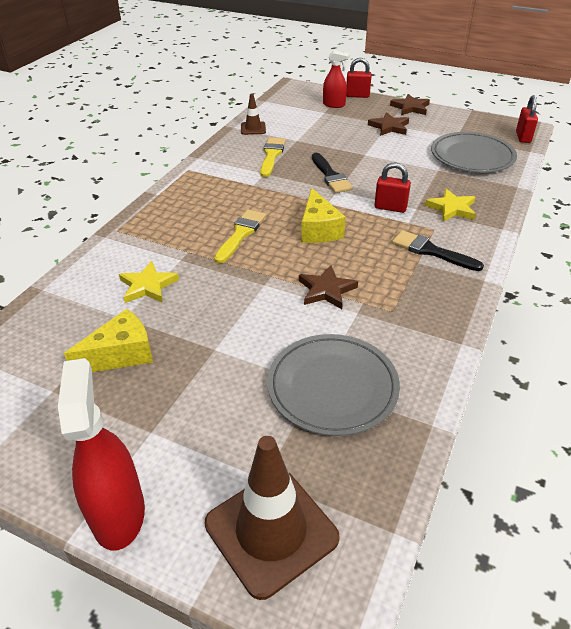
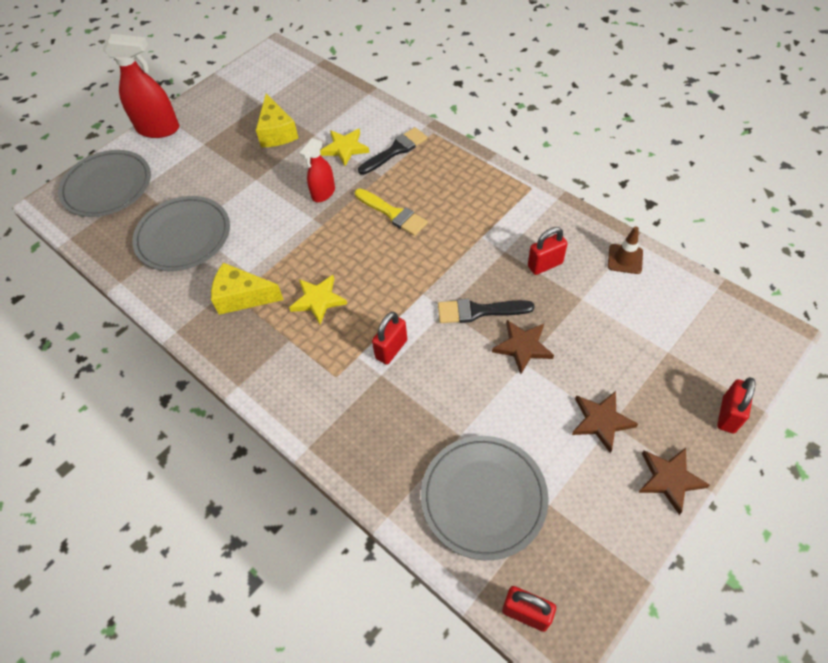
camera: 110 degrees right, 15 degrees up
(271, 155) = (545, 265): yellow brush -> red padlock
(271, 531) = (107, 186): brown traffic cone -> grey plate
(318, 229) = (376, 274): yellow cheese -> yellow cheese (242, 297)
(326, 290) = (285, 258): brown star -> brown star (523, 347)
(334, 105) = (693, 371): red spray bottle -> red spray bottle (323, 193)
(431, 251) = (299, 358): black brush -> black brush (395, 151)
(451, 208) = (366, 411): yellow star -> yellow star (318, 300)

